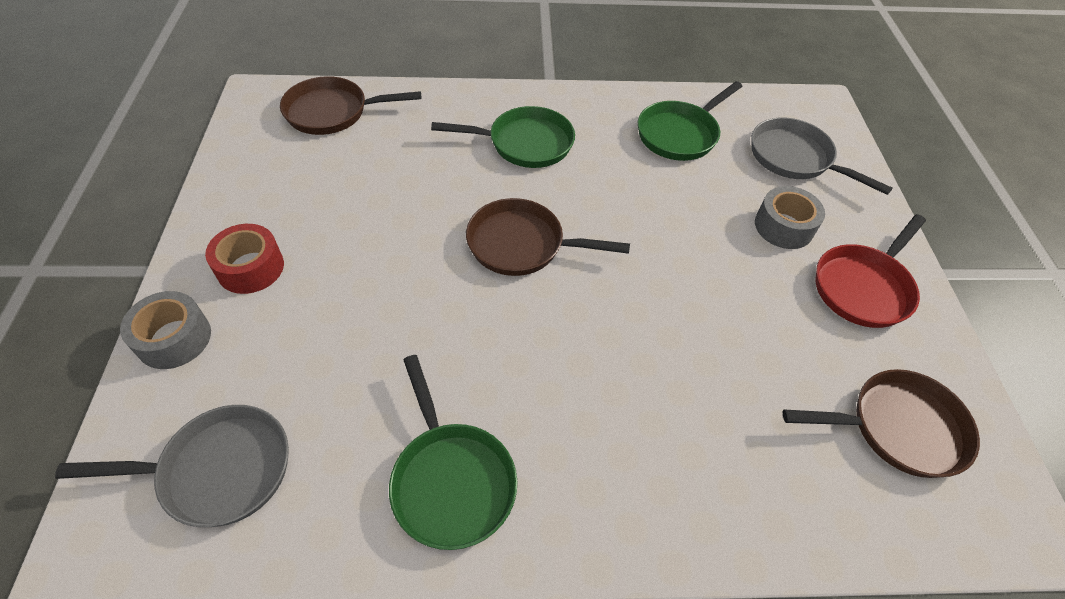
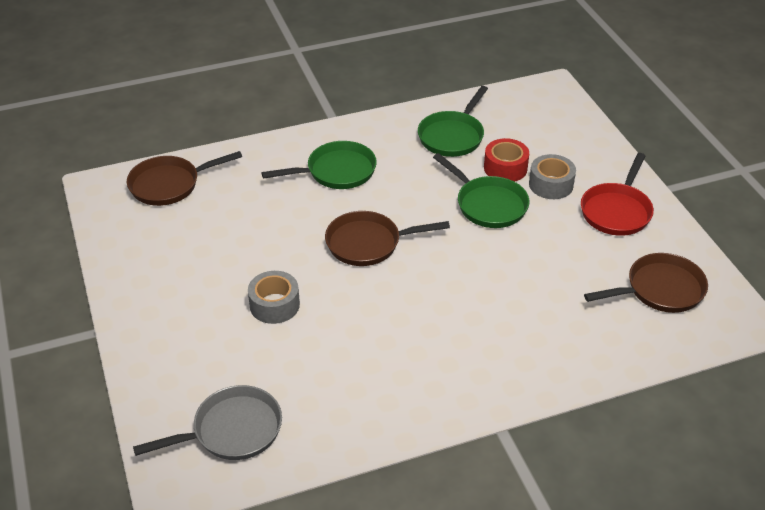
camera: 15 degrees left, 10 degrees down
(174, 338) = (148, 367): grey tape -> grey tape (274, 305)
(250, 268) = (175, 309): red tape -> red tape (505, 168)
(451, 480) = (389, 394): green pan -> green pan (488, 204)
(795, 158) = (544, 134): grey pan -> none

